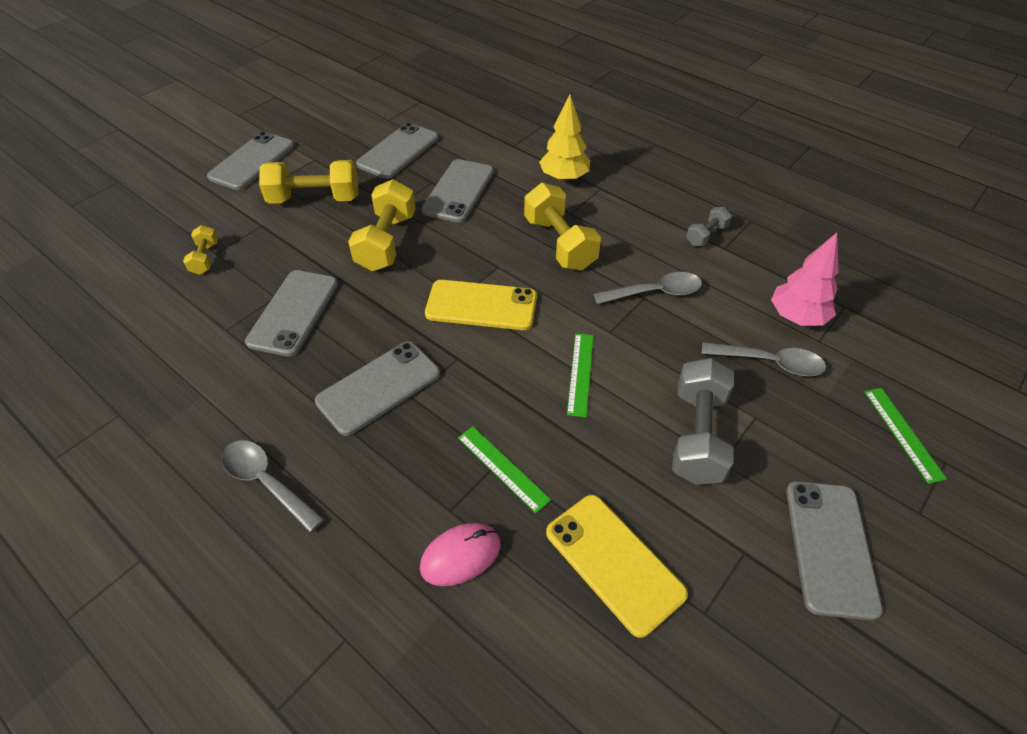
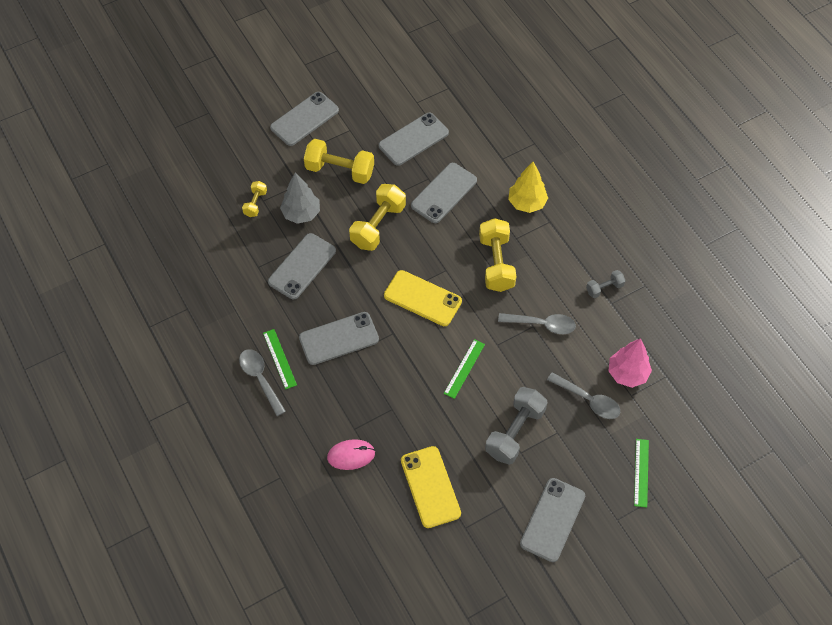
camera: 20 degrees right, 10 degrees up
(275, 254) = (301, 214): none -> grey tree
(503, 468) = (392, 414): green ruler -> green ruler (279, 359)

